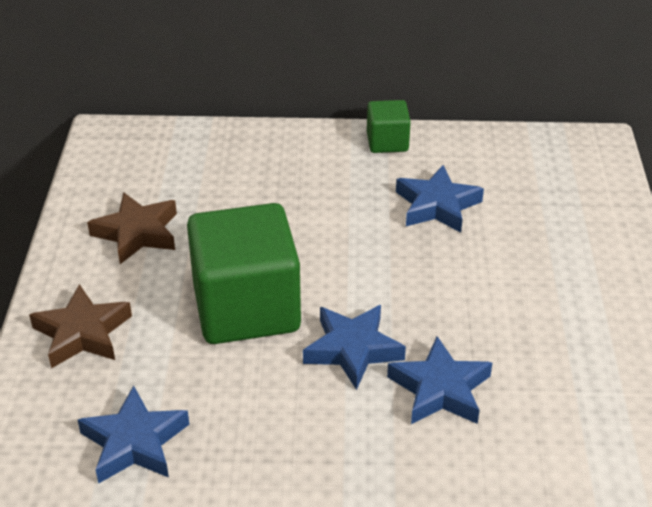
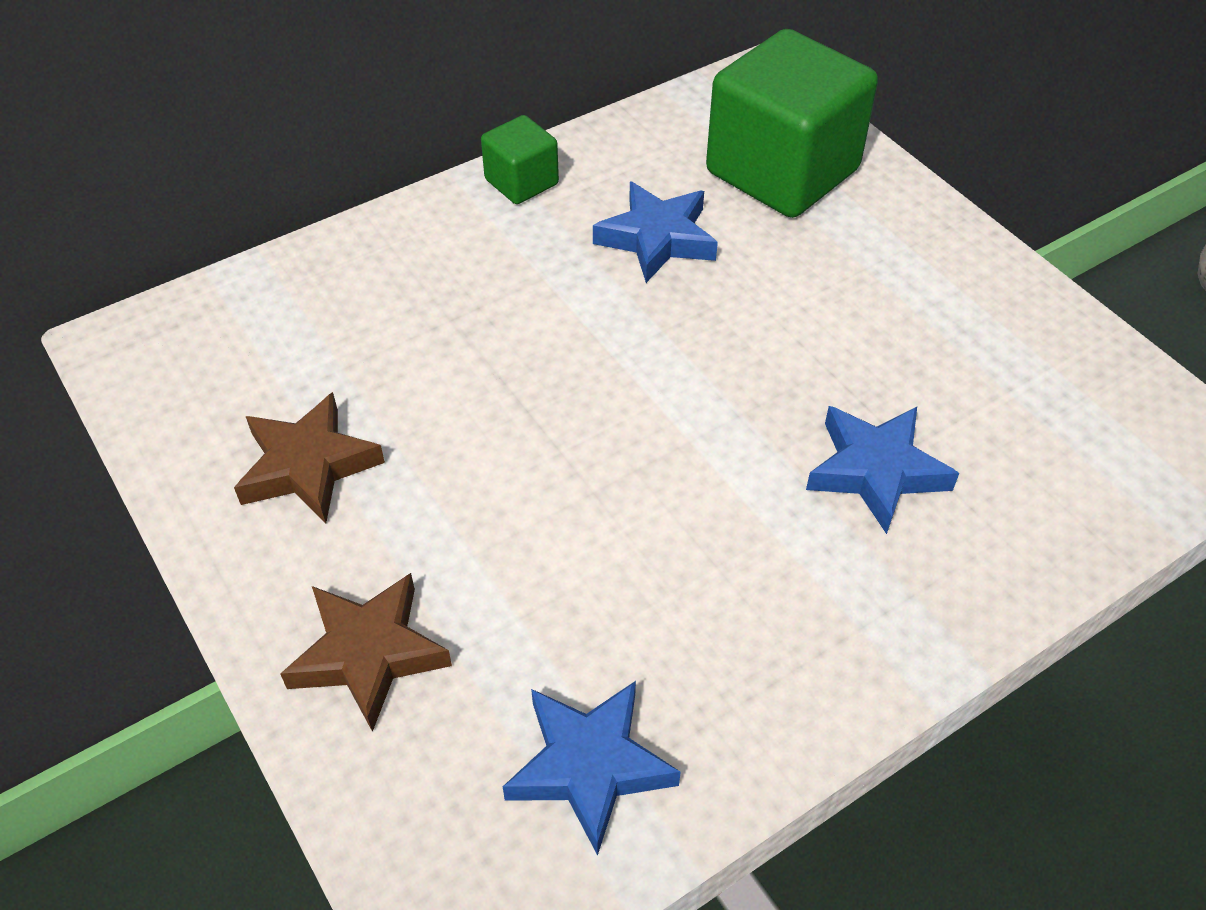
camera: 35 degrees left, 10 degrees up
(246, 308) = (556, 493): green cube -> green cube (782, 171)
(352, 350) = (735, 477): blue star -> none

